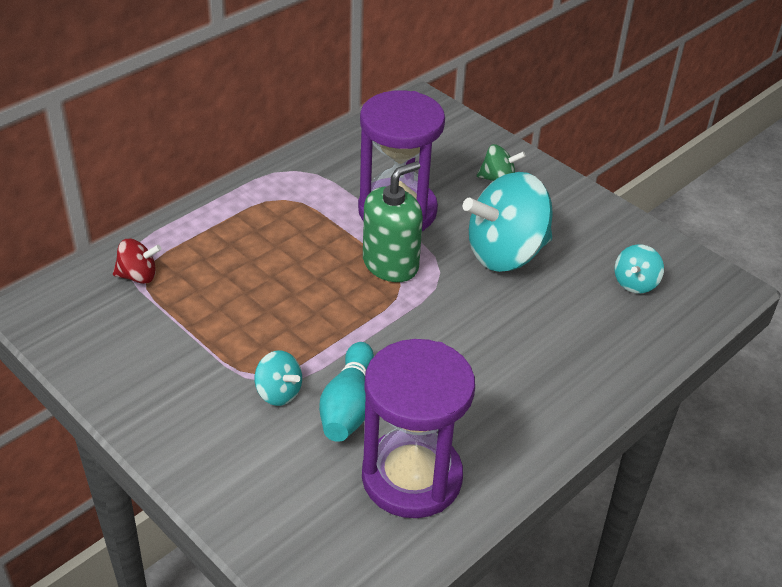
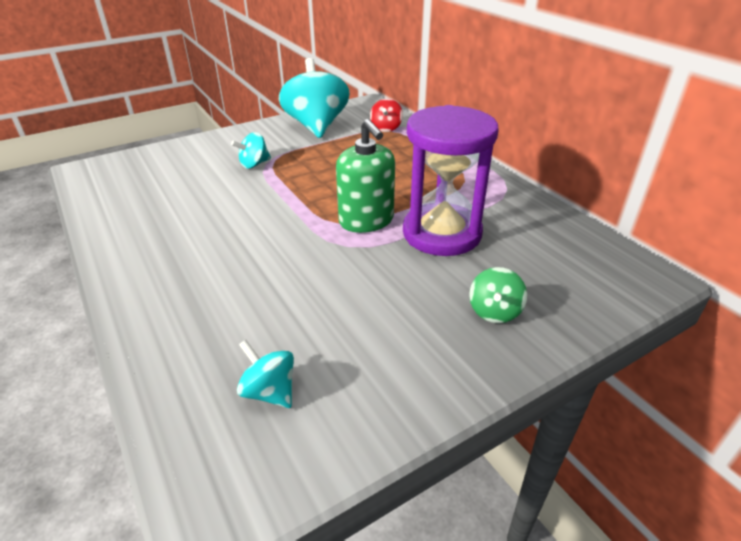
camera: 105 degrees right, 5 degrees down
(348, 406) = (224, 186): turquoise bowling pin -> none
(411, 477) = (143, 202): purple hourglass -> none
(506, 253) = (359, 291): turquoise spinning top -> turquoise spinning top (316, 126)

